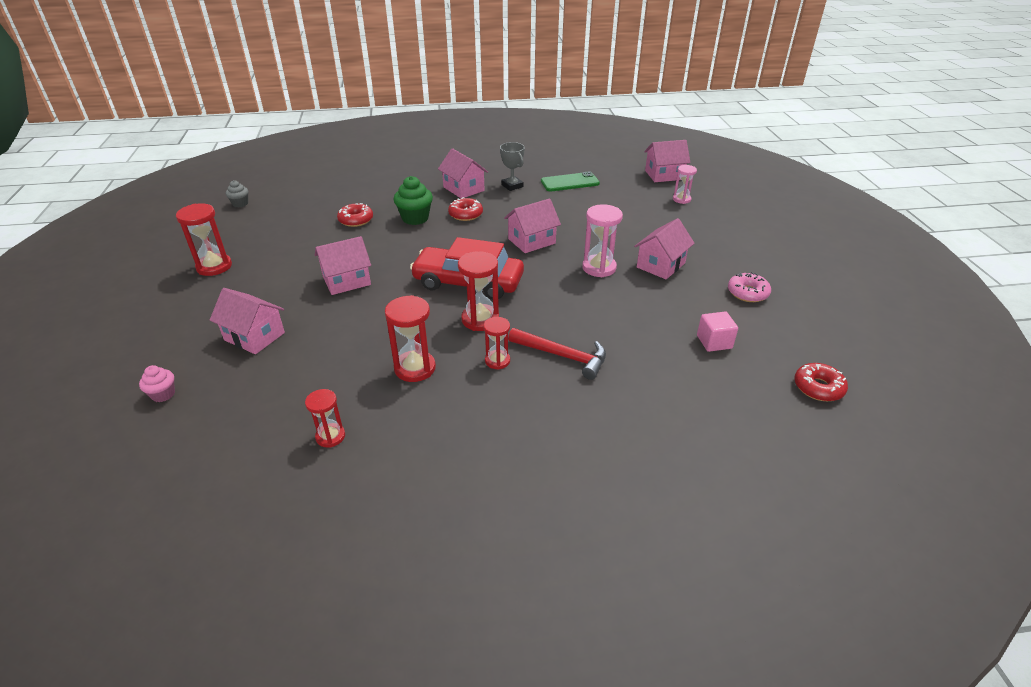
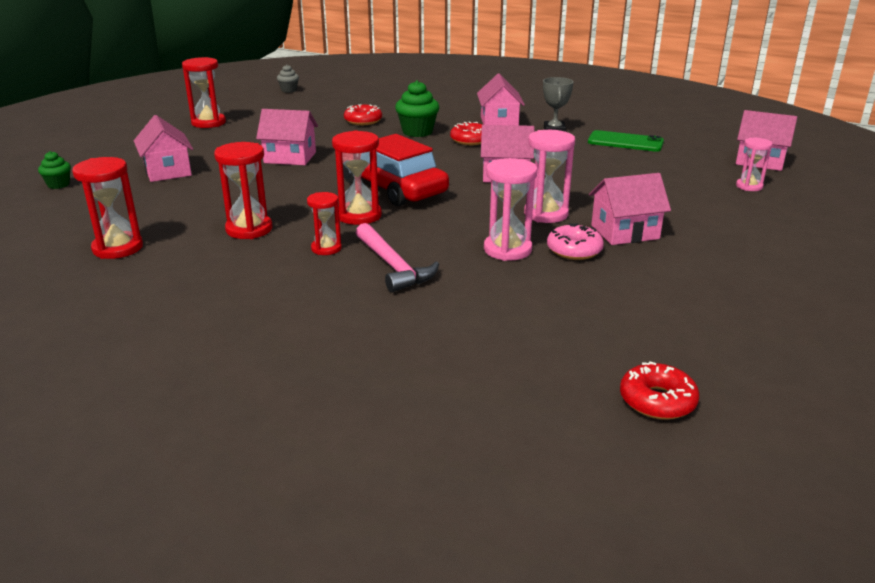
camera: 35 degrees right, 10 degrees down
(163, 394) = (58, 185): pink cupcake -> green cupcake
(330, 436) = (118, 248): red hourglass -> red hourglass, size x1.59
(563, 356) = (393, 266): red hammer -> pink hammer
(614, 309) = (507, 250): none -> pink hourglass
(714, 342) = (583, 313): pink cube -> none
(747, 293) = (703, 287): pink donut -> pink donut (574, 250)

